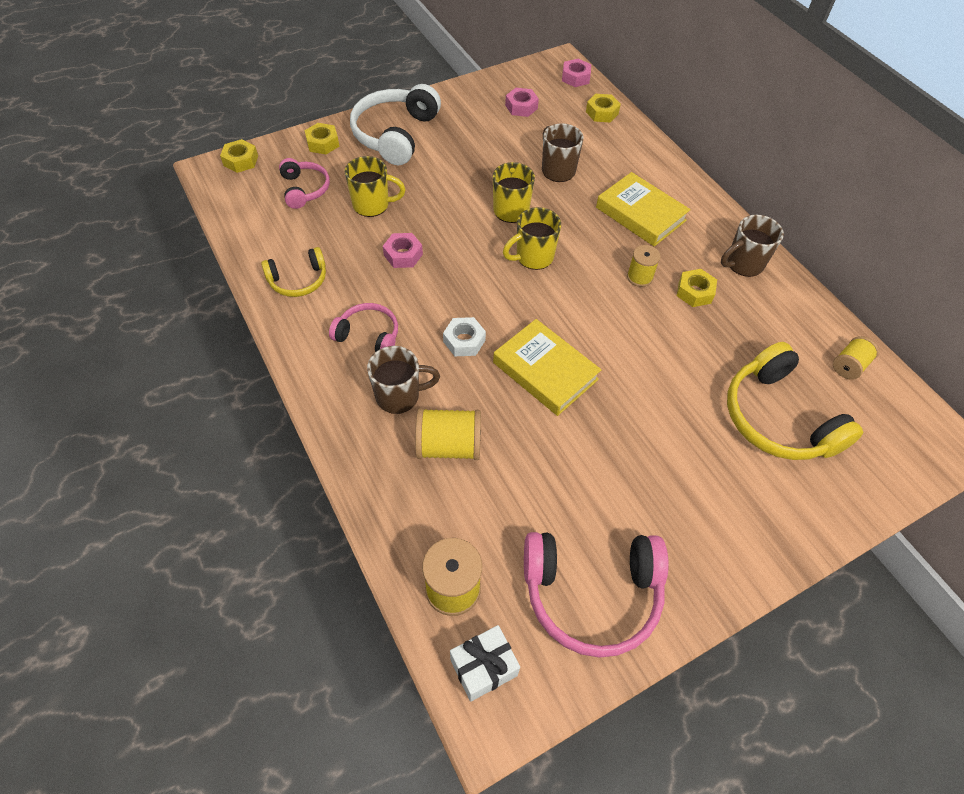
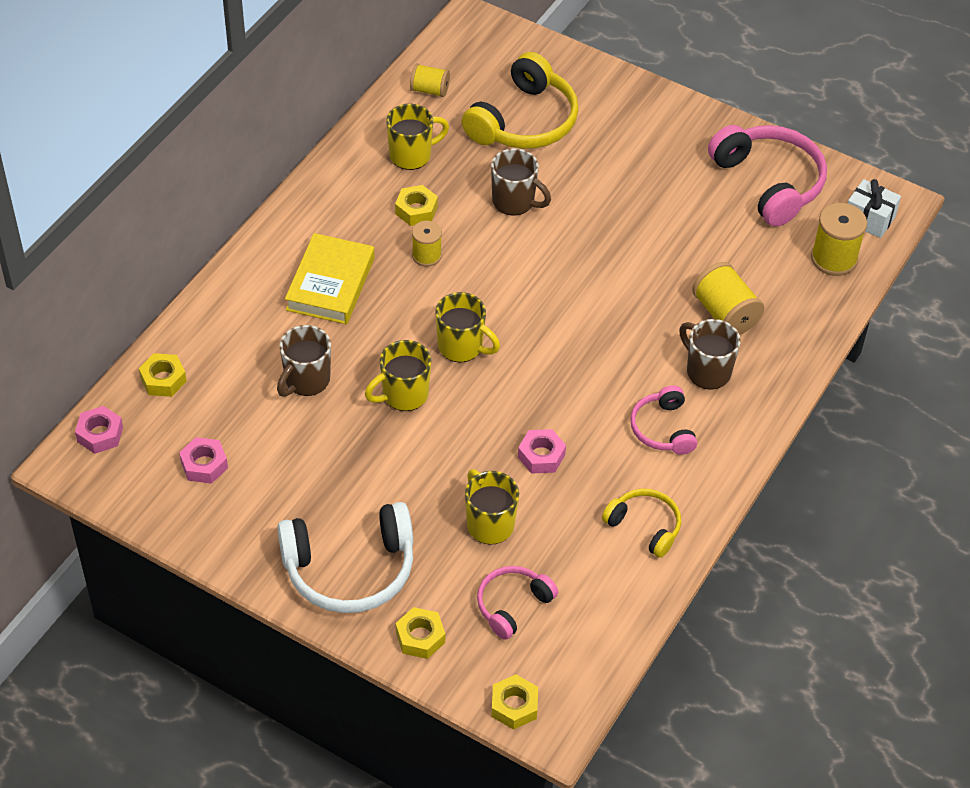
camera: 120 degrees left, 5 degrees down
(464, 341) = (610, 354): white nut -> none
(545, 371) = (597, 282): yellow book -> none
(743, 264) = (349, 185): brown mug -> brown mug (514, 202)
(763, 317) = (412, 155): none -> yellow mug

